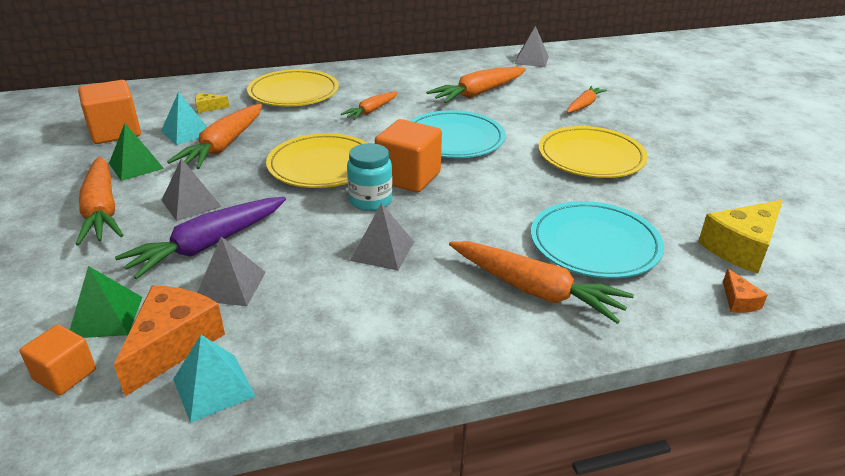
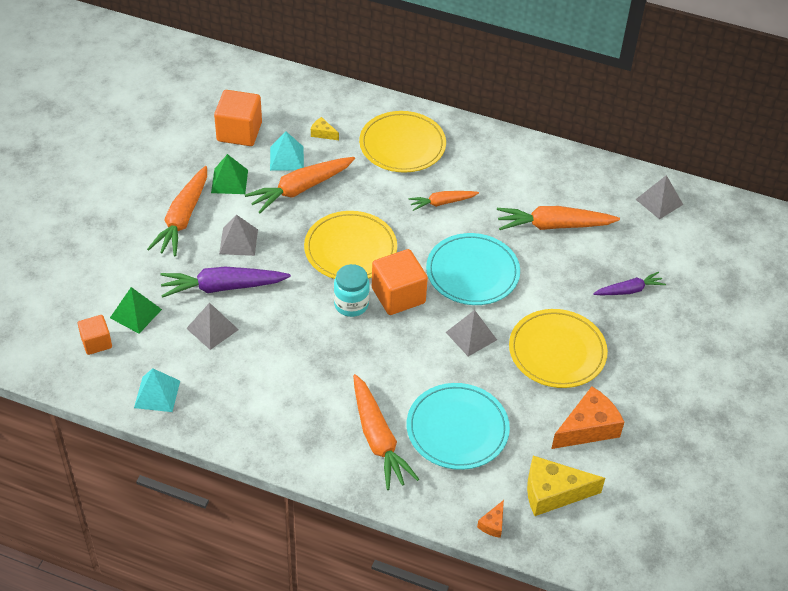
camera: 35 degrees right, 15 degrees up
(173, 345) = (156, 354): orange cheese -> orange cheese (588, 428)
(382, 251) = (319, 353): grey pyramid -> grey pyramid (471, 336)
(584, 105) = (629, 290): orange carrot -> purple carrot

